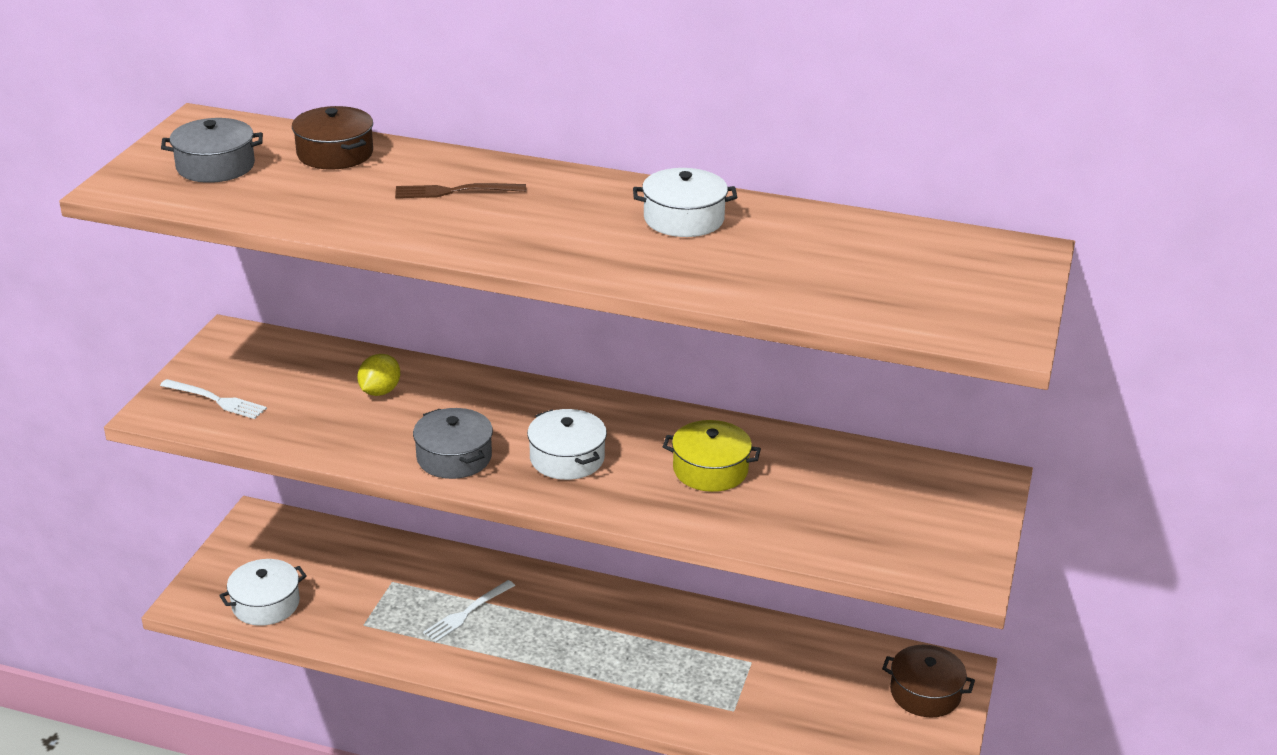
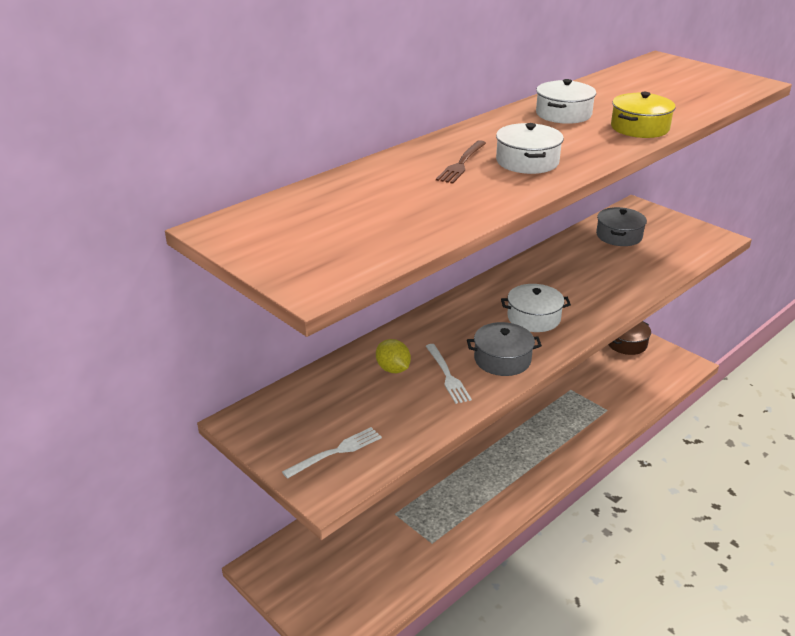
camera: 60 degrees left, 0 degrees up
(215, 166) = (320, 237): grey pot -> grey pot (619, 236)
(266, 604) = (371, 591): white pot -> white pot (527, 162)
(335, 153) = (351, 189): brown pot -> none
(467, 613) = (454, 487): white fork -> white fork (447, 375)
(710, 470) = (578, 275): yellow pot -> yellow pot (639, 128)

